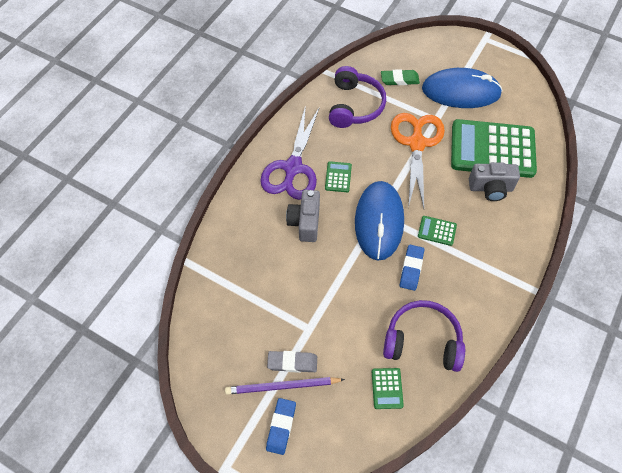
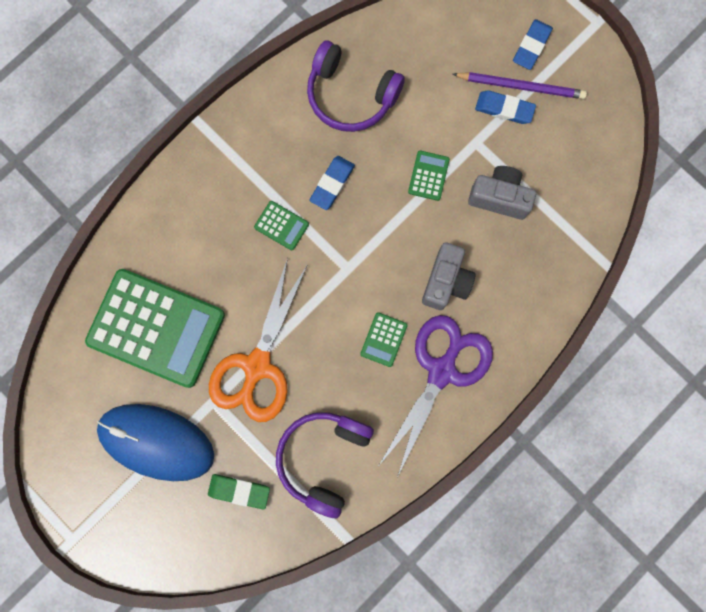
camera: 165 degrees left, 20 degrees up
(292, 362) = (504, 109): grey eraser -> blue eraser
(379, 221) = (350, 258): blue mouse -> none
(387, 388) = (408, 56): green calculator -> green calculator (428, 176)
(490, 188) = (186, 268): grey camera -> grey camera (499, 197)

